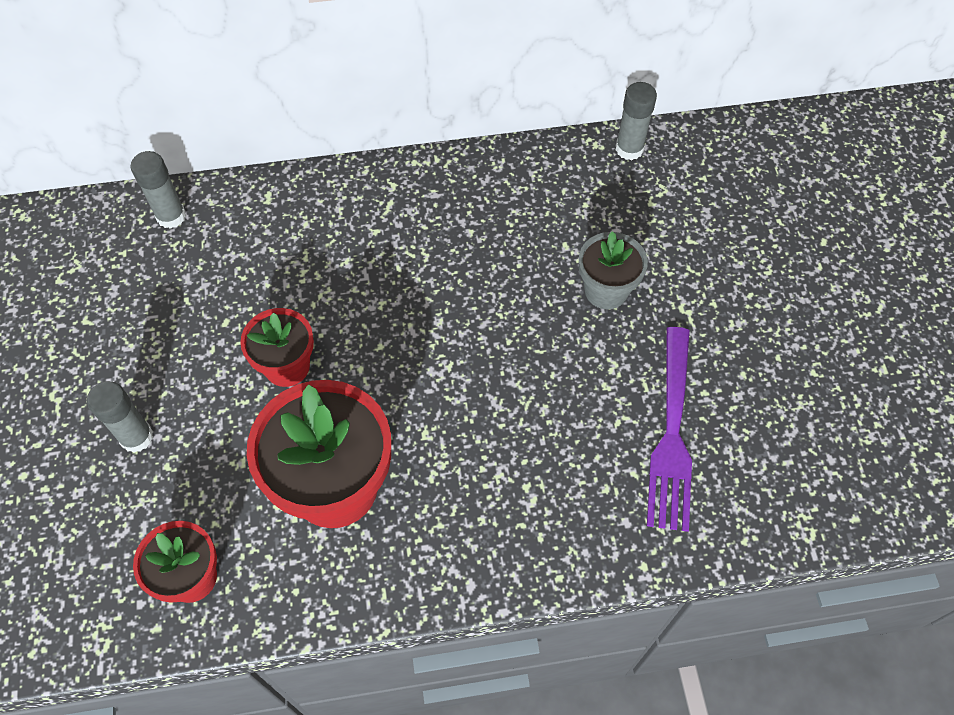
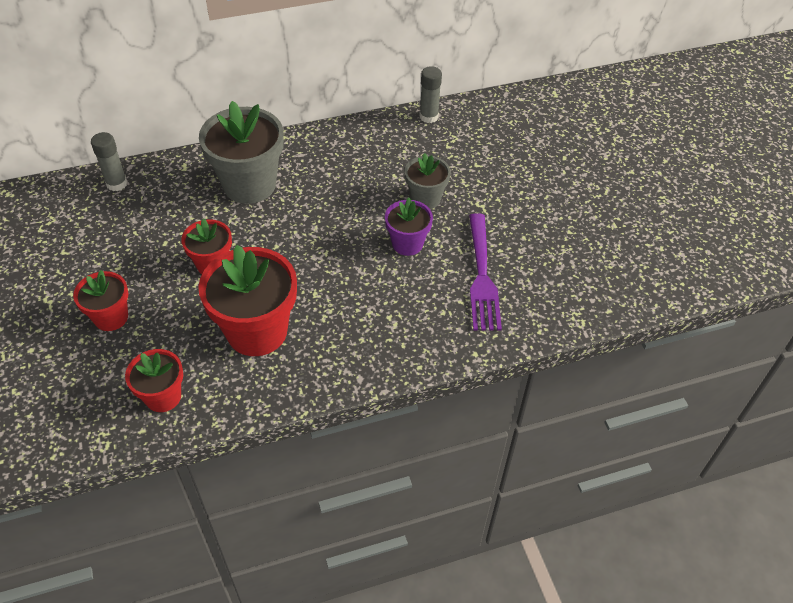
camera: 10 degrees left, 10 degrees down
(136, 437) = (111, 317): grey glue stick -> red flower pot
(355, 238) = (249, 185): none -> grey flower pot
(569, 365) = (407, 244): none -> purple flower pot

